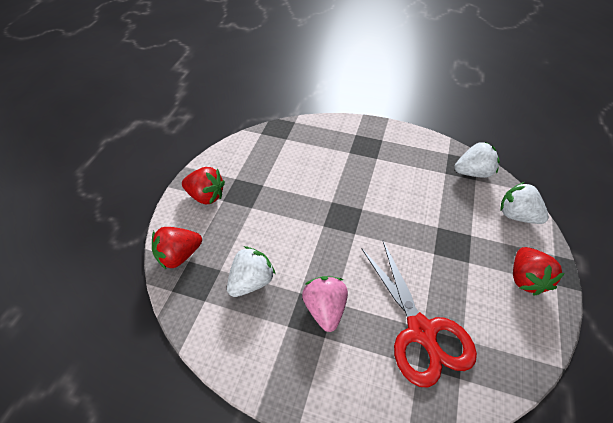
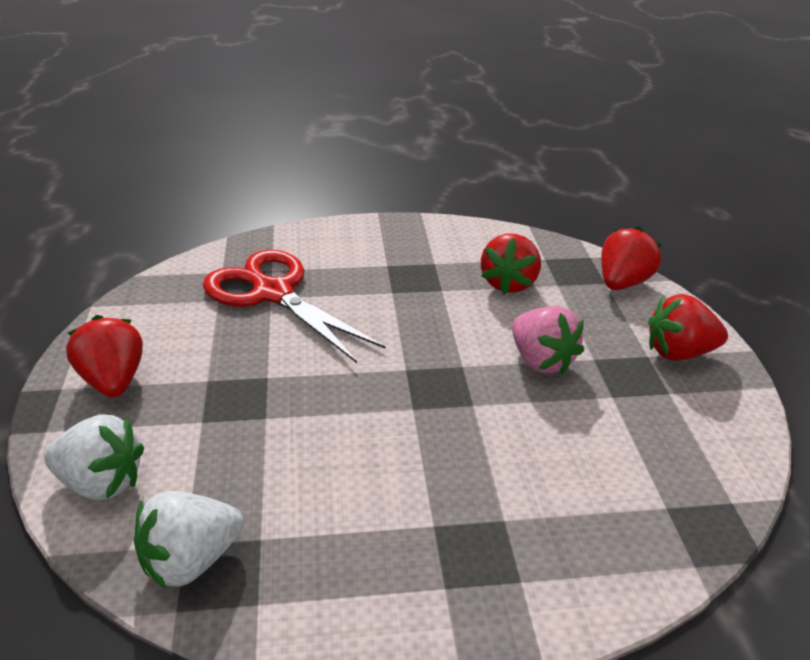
camera: 155 degrees right, 15 degrees down
(251, 281) = (508, 283): white strawberry -> red strawberry
(325, 309) = (400, 283): pink strawberry -> pink strawberry (541, 361)

